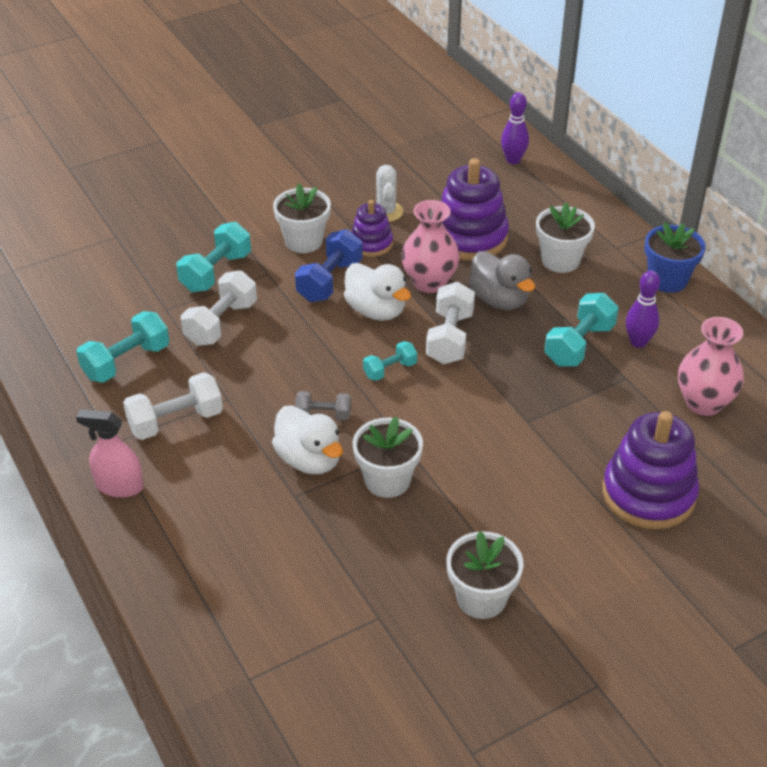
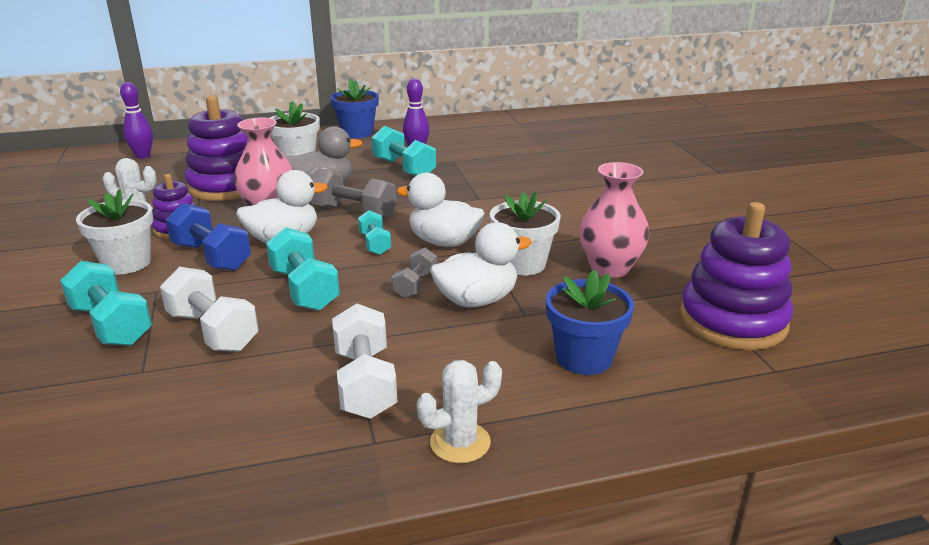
camera: 75 degrees left, 15 degrees down
(119, 486) = (460, 442): pink spray bottle -> white cactus
(126, 362) = (217, 416): turquoise dumbbell -> turquoise dumbbell (304, 289)
(237, 543) = (584, 358): none -> blue flower pot
(412, 415) = (444, 242): none -> white duck
(450, 338) = (353, 213): white dumbbell -> grey dumbbell
(481, 598) = (672, 243): white flower pot -> none
(648, 494) = (575, 172): purple stacking toy -> purple stacking toy (732, 321)
(703, 403) = (493, 144): pink vase -> pink vase (609, 268)

